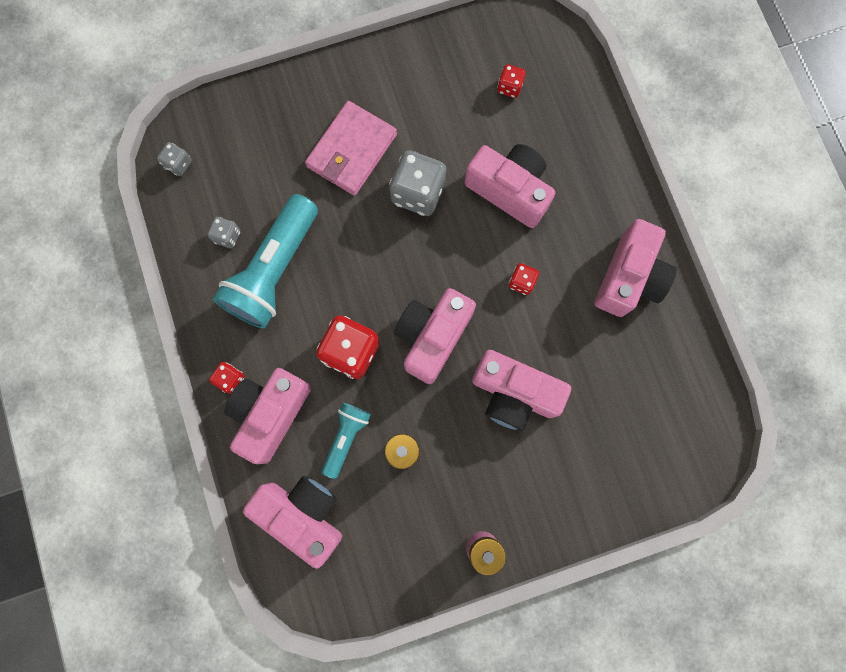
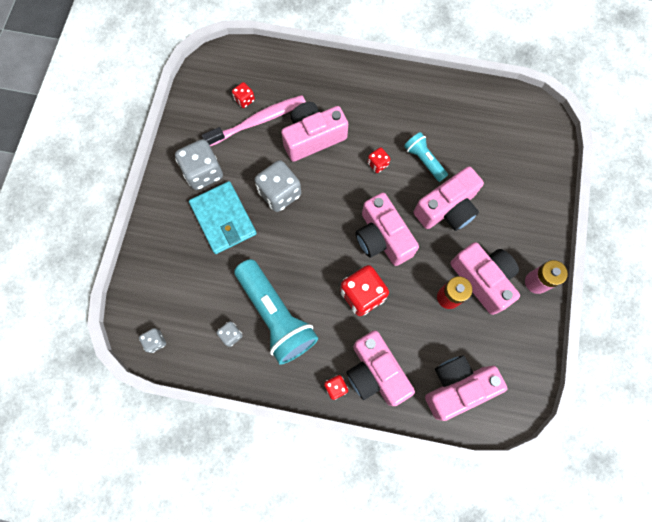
camera: 60 degrees left, 5 degrees down
(346, 438) = (419, 330): turquoise flashlight -> turquoise flashlight (424, 160)
(351, 151) = (223, 219): pink wallet -> turquoise wallet
(393, 97) = (203, 172): none -> grey dice
(492, 118) = (258, 121): none -> pink toothbrush
(629, 277) = (411, 102): pink camera -> pink camera (483, 279)

